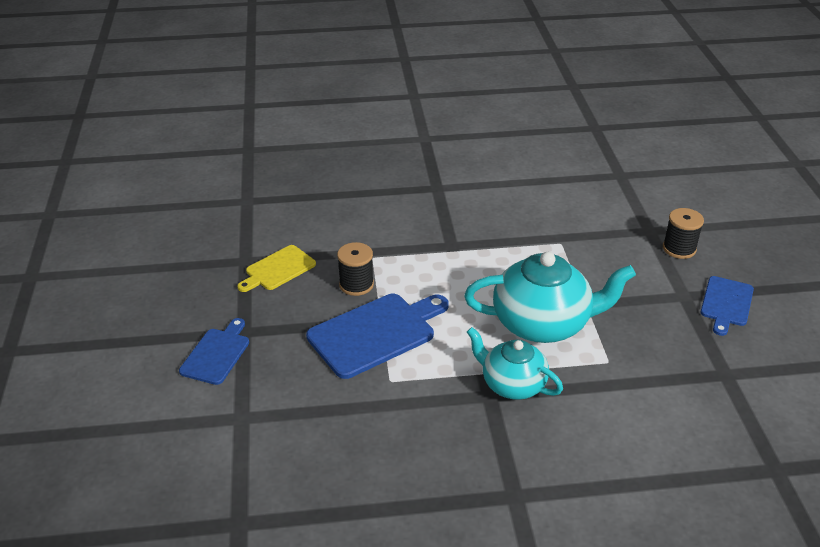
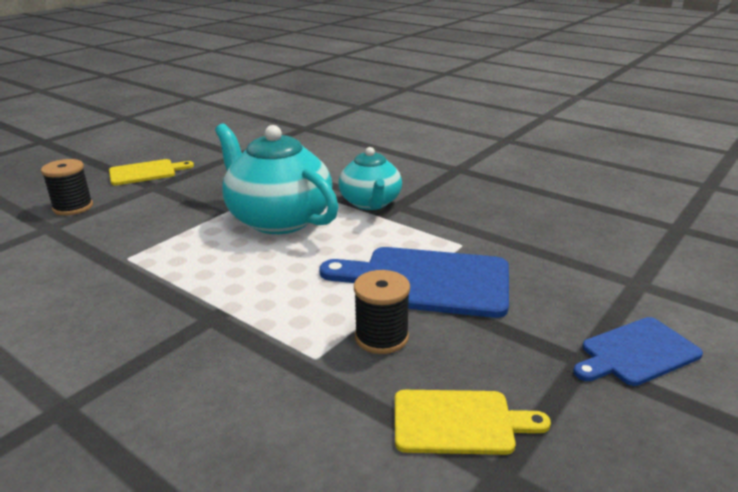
camera: 135 degrees left, 10 degrees down
(726, 303) = (146, 172): blue cutting board -> yellow cutting board

